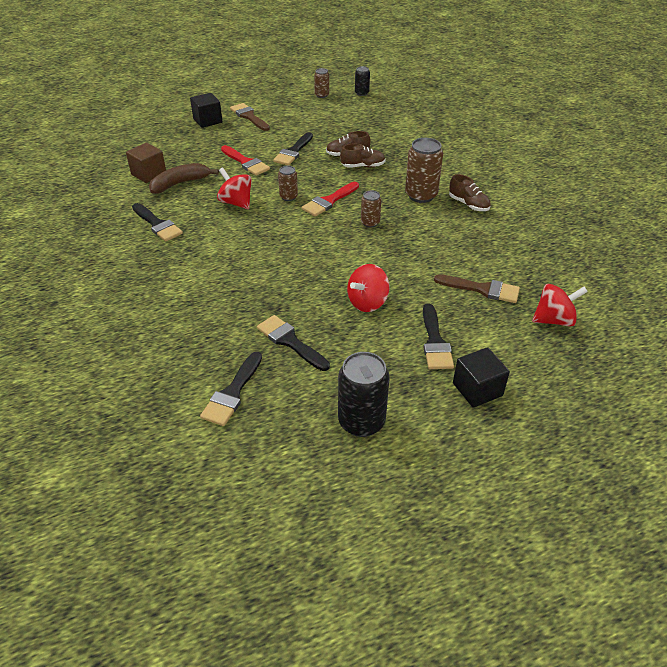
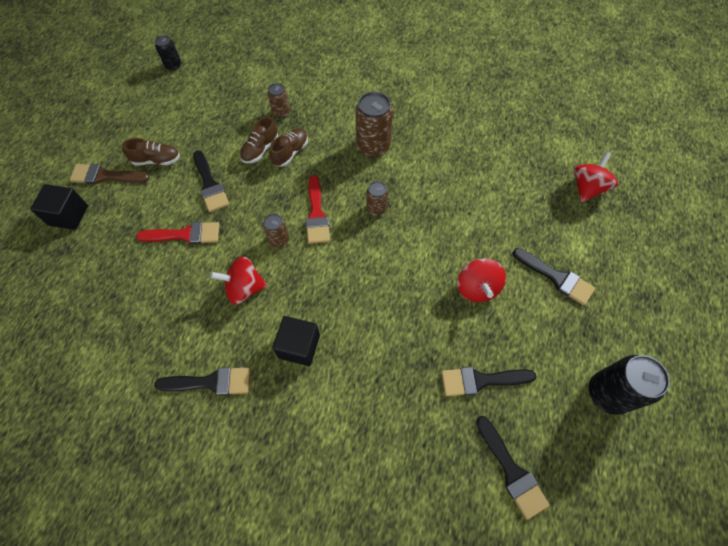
camera: 50 degrees left, 20 degrees up
(149, 174) = (109, 334): brown cube -> none
(180, 183) = (159, 315): brown banana -> none
(322, 95) = (139, 95): brown can -> brown can (281, 113)
(468, 204) = (415, 127): brown shoe -> brown shoe (157, 160)
(477, 389) = (624, 291): black cube -> black cube (299, 346)
(482, 289) = (522, 202): brown brush -> none

